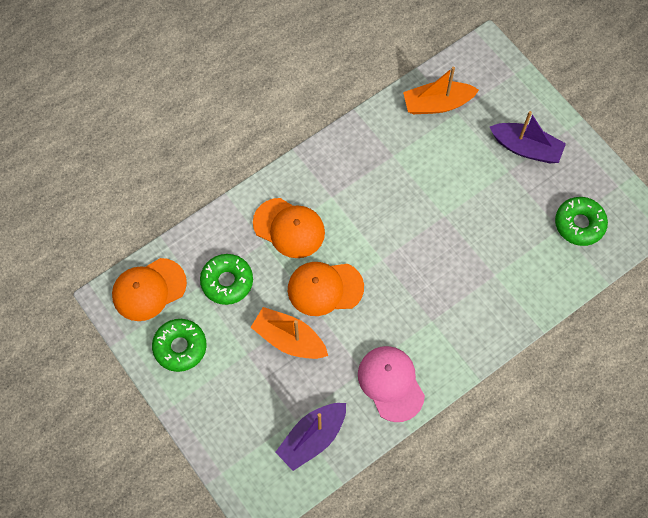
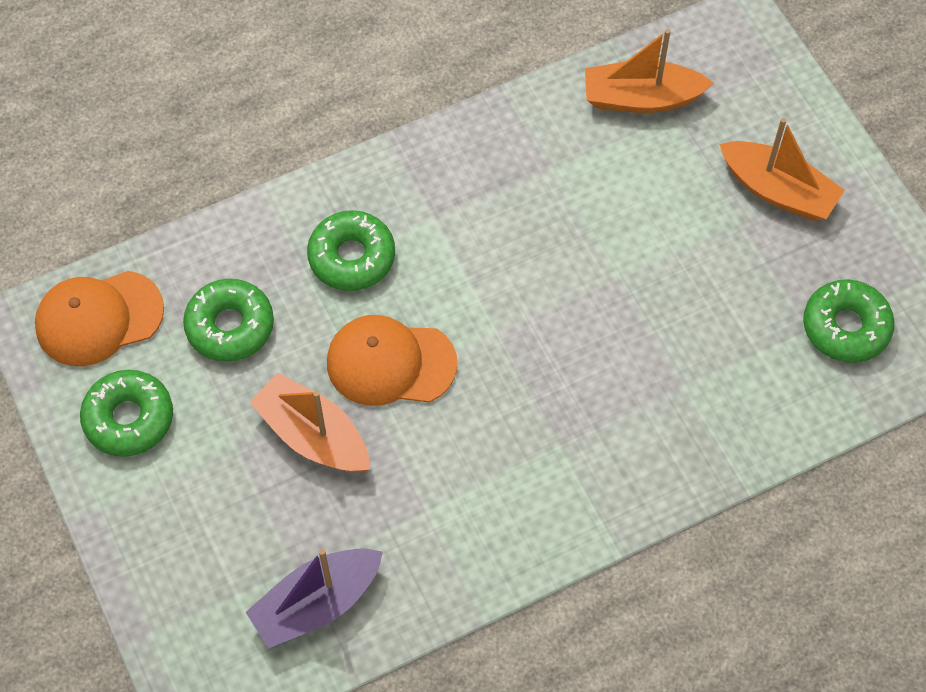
camera: 10 degrees right, 5 degrees down
(289, 228) = (352, 257): orange cap -> green donut
(391, 383) = (469, 536): pink cap -> none
(526, 148) = (778, 191): purple boat -> orange boat

